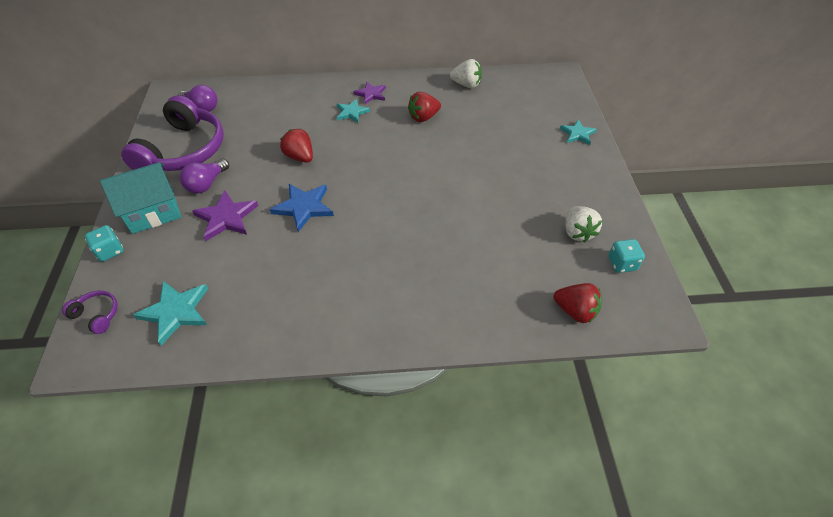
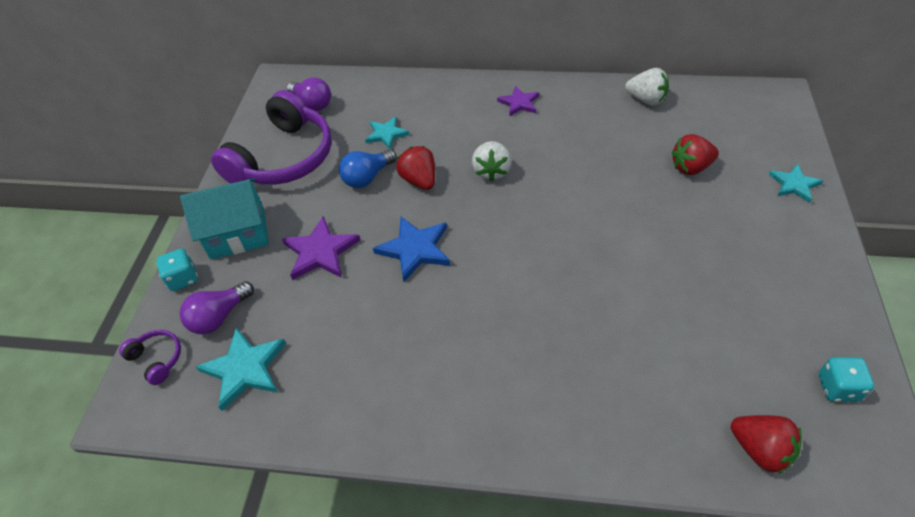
camera: 15 degrees right, 0 degrees up
(206, 184) = (304, 204): purple light bulb -> purple light bulb (219, 317)
(257, 159) = (367, 177): none -> blue light bulb
(351, 112) = (491, 126): turquoise star -> turquoise star (386, 134)
(423, 117) = (583, 141): red strawberry -> red strawberry (691, 167)
(577, 232) = (777, 331): white strawberry -> white strawberry (491, 171)

